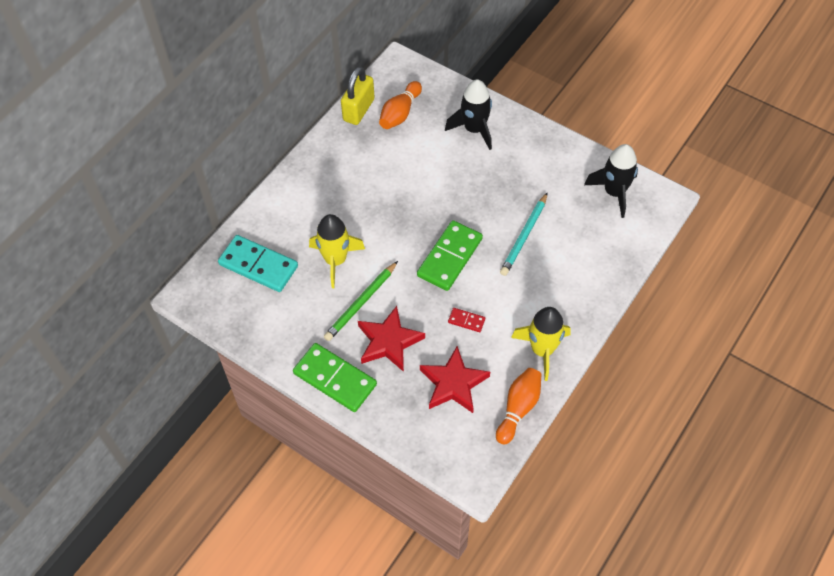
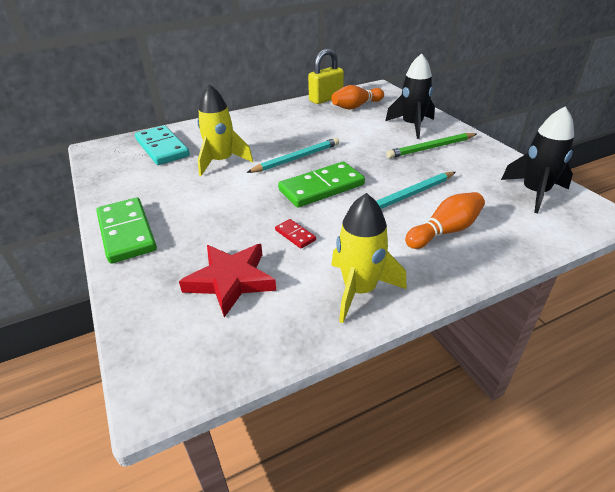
camera: 30 degrees right, 20 degrees down
(361, 303) = (211, 191): green pencil -> green pencil (431, 148)
(389, 341) = (205, 224): red star -> none
(401, 226) = (296, 158): none -> turquoise pencil
(518, 408) = (281, 337): orange bowling pin -> orange bowling pin (445, 231)

